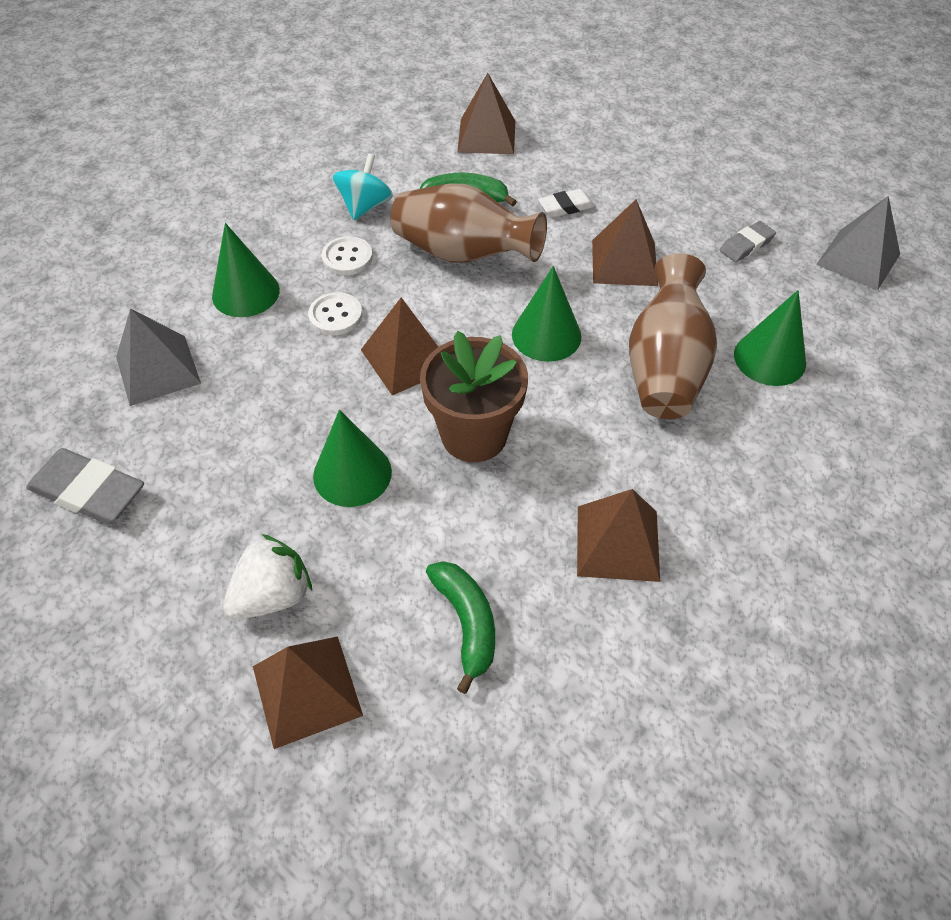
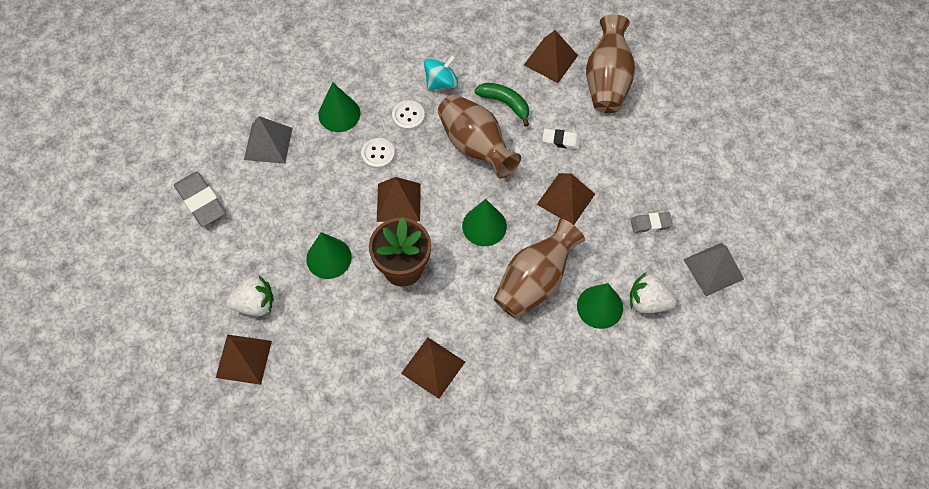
camera: 30 degrees right, 10 degrees up
(467, 623) = (333, 367): green banana -> none
(570, 131) = (607, 80): none -> brown vase
(820, 326) = (648, 302): none -> white strawberry

